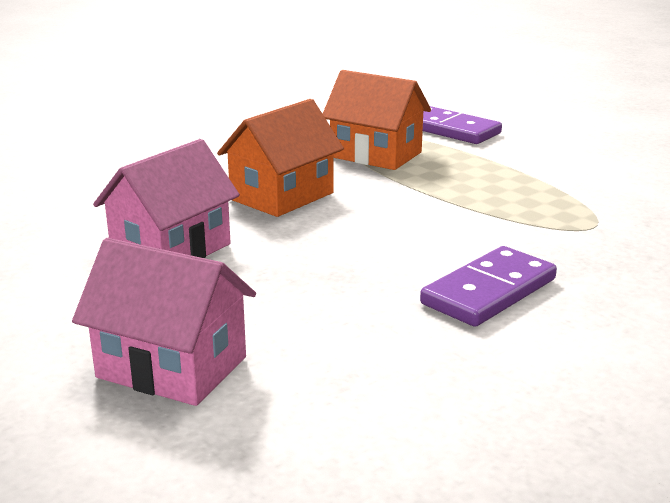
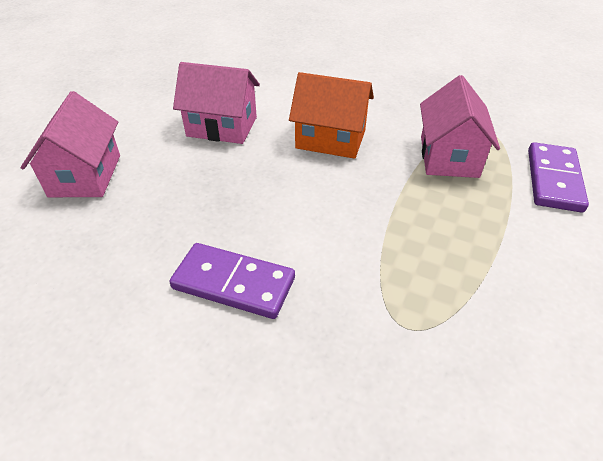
camera: 65 degrees right, 20 degrees up
(376, 154) = (449, 156): orange house -> pink house

